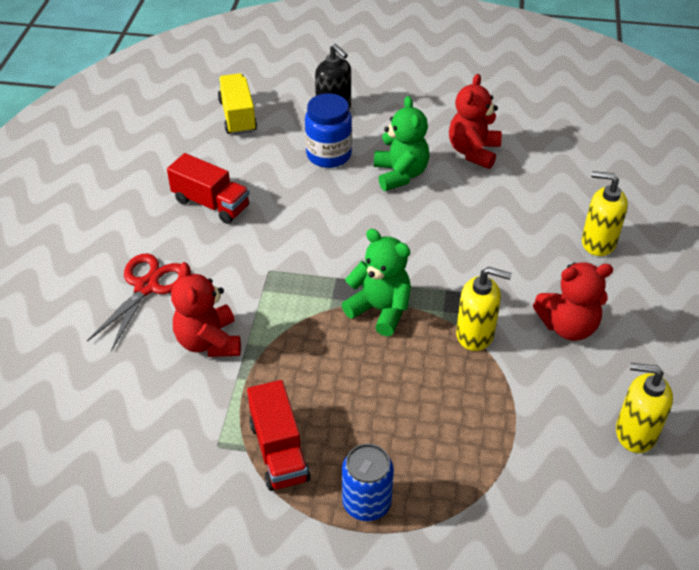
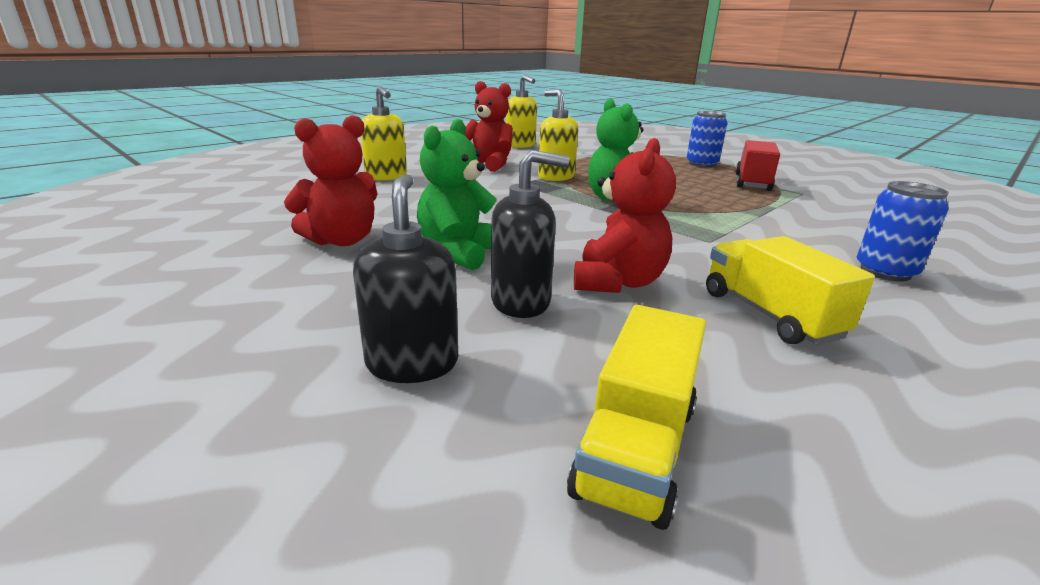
camera: 145 degrees left, 20 degrees down
(146, 287) = (885, 271): red scissors -> blue can
(209, 342) = (801, 225): red teddy bear -> red teddy bear (618, 282)
(211, 204) = (769, 314): red truck -> yellow truck
(329, 155) = (521, 302): blue jar -> black soap dispenser

